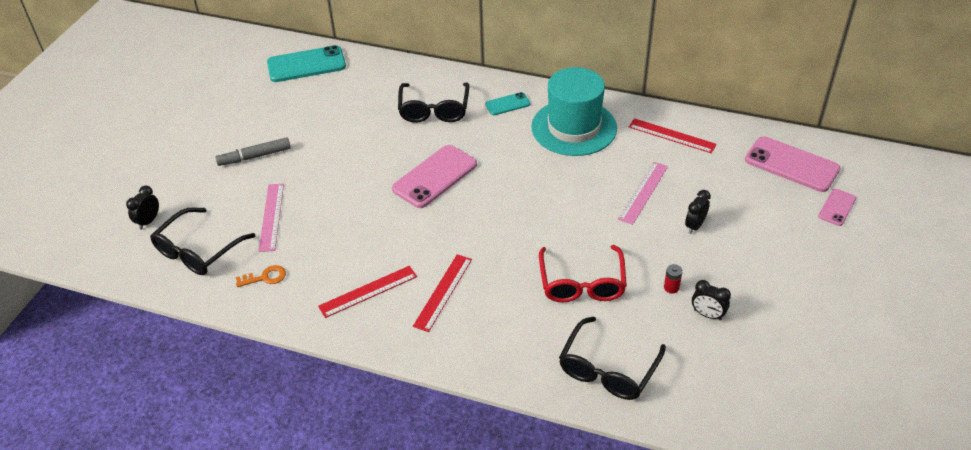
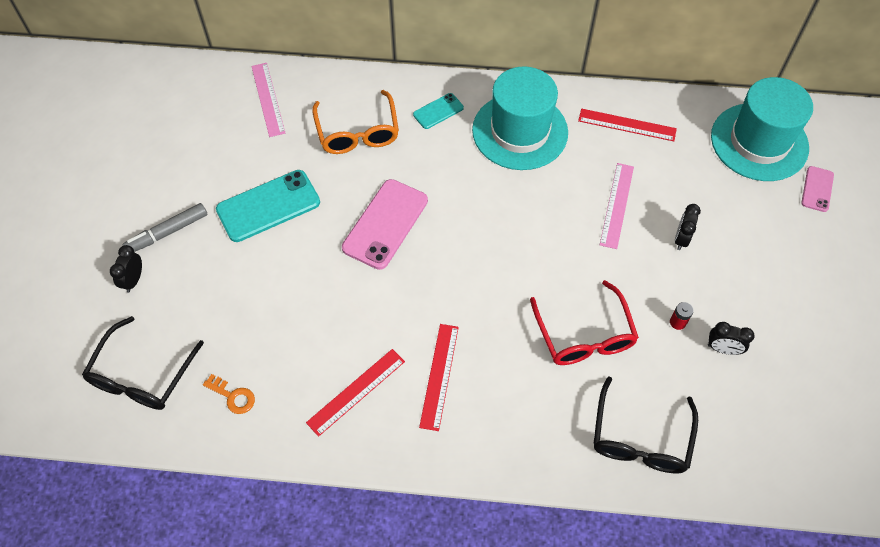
camera: 15 degrees left, 15 degrees up
(148, 221) = (68, 346): black clock -> black clock (133, 280)
(265, 277) = (233, 396): orange key -> orange key turned 60 degrees clockwise
(271, 217) = (214, 312): pink ruler -> pink ruler (268, 99)
(306, 65) = (189, 92): turquoise phone -> turquoise phone (268, 206)
(434, 110) = (357, 132): black glasses -> orange glasses
(791, 164) = (759, 142): pink phone -> turquoise hat

